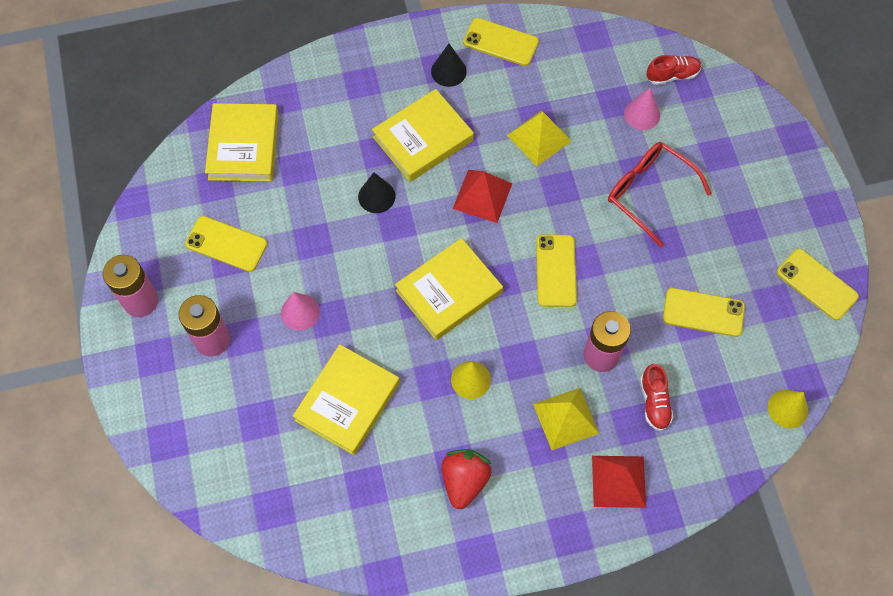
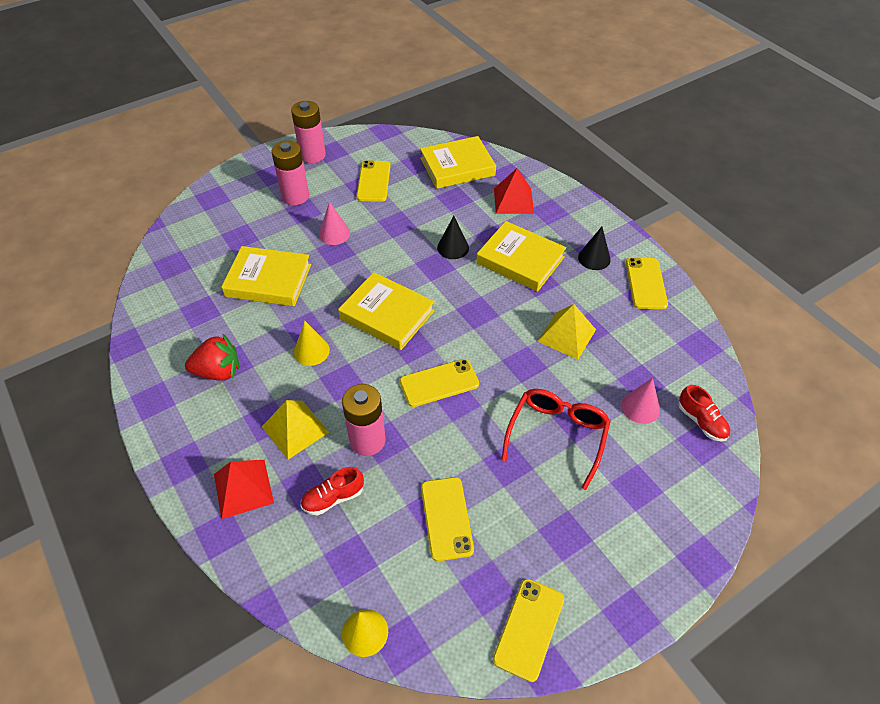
camera: 70 degrees right, 15 degrees down
(482, 196) = (487, 312): red pyramid -> red pyramid (513, 200)

